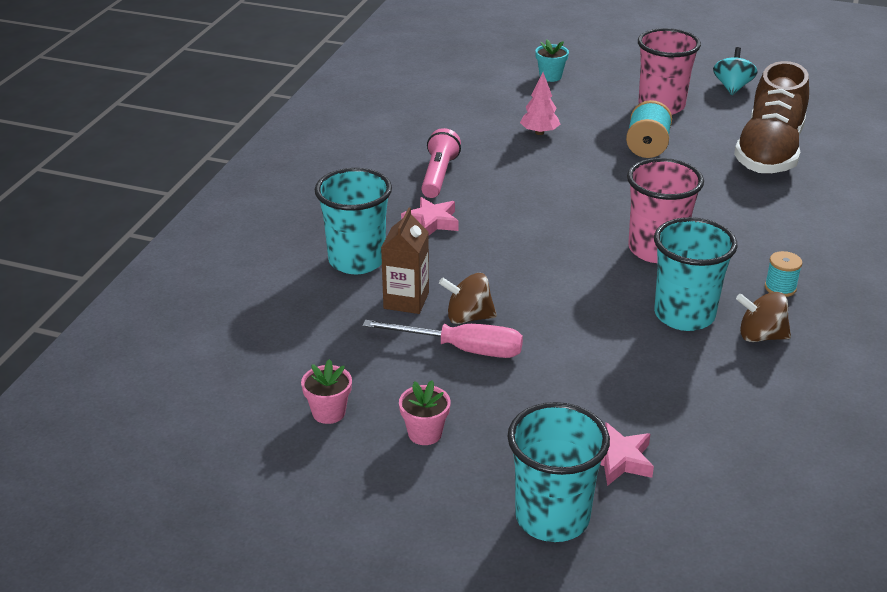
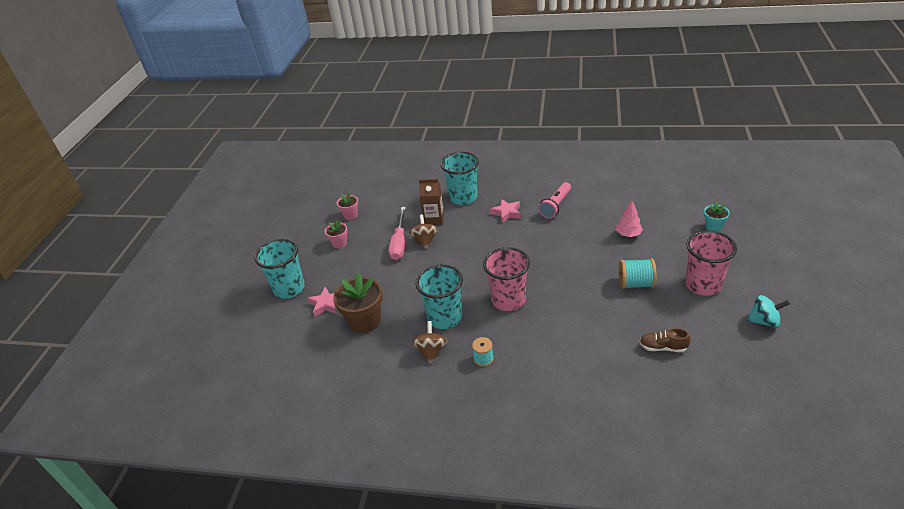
camera: 85 degrees right, 5 degrees up
(438, 175) = (556, 206): pink flashlight -> pink flashlight turned 120 degrees clockwise
(677, 407) = (365, 321): none -> brown flower pot
(769, 152) = (663, 347): brown shoe -> brown shoe, size x0.43

